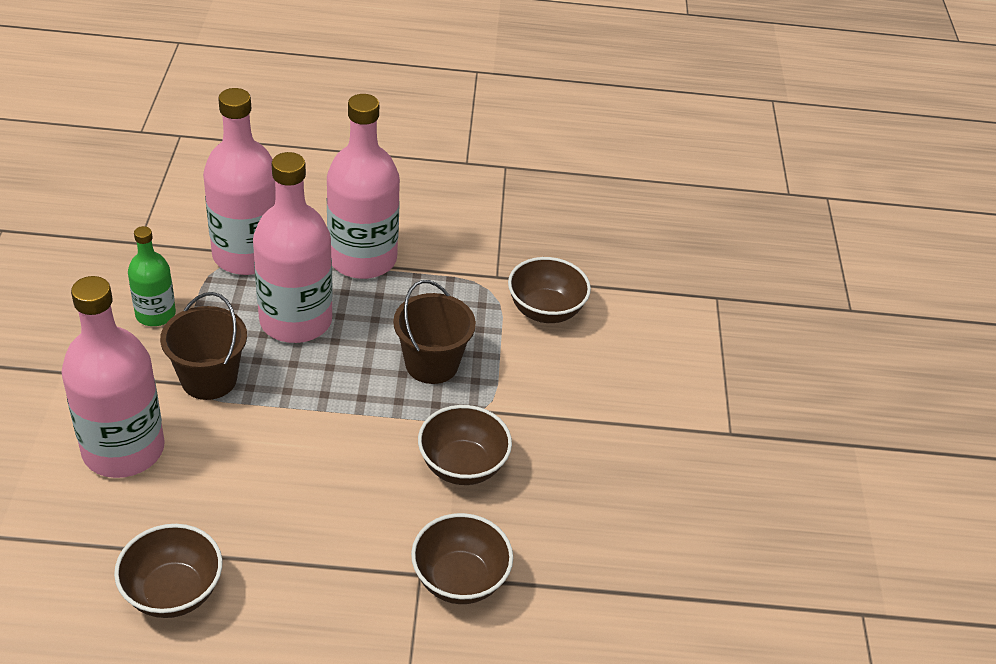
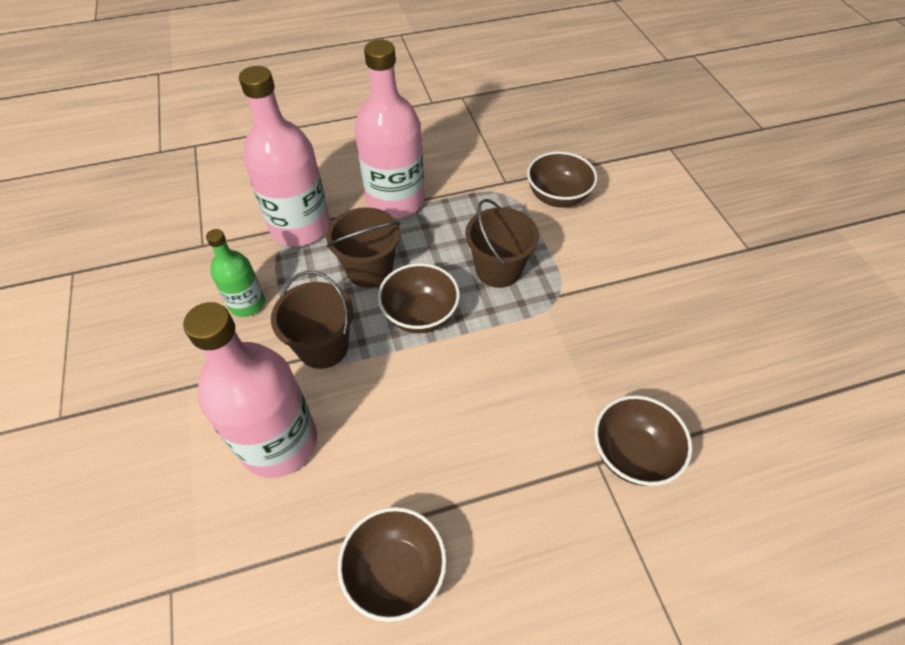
camera: 15 degrees left, 10 degrees up
(296, 320) = (369, 269): pink bottle -> brown bucket
(462, 466) = (573, 349): brown bowl -> brown bowl (420, 315)

